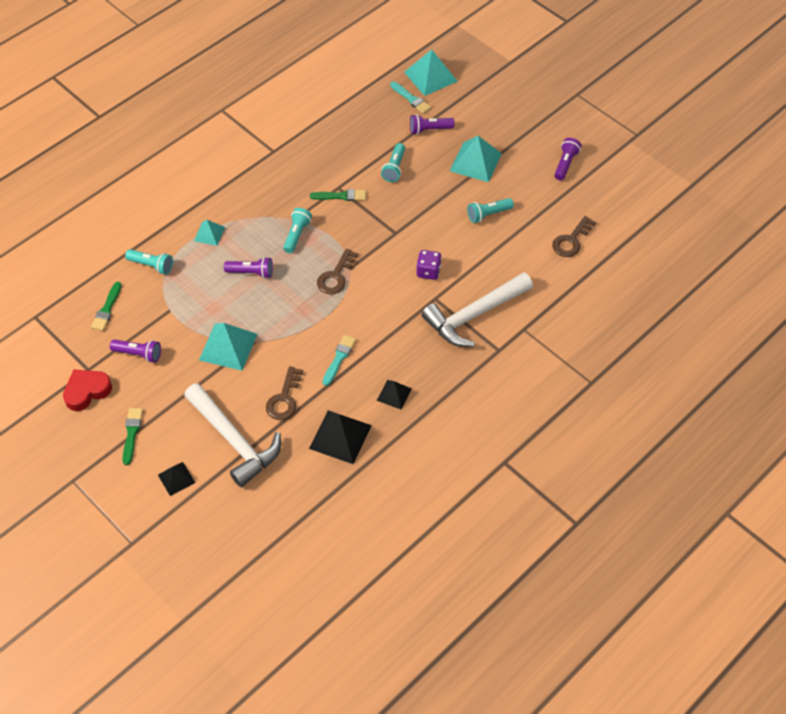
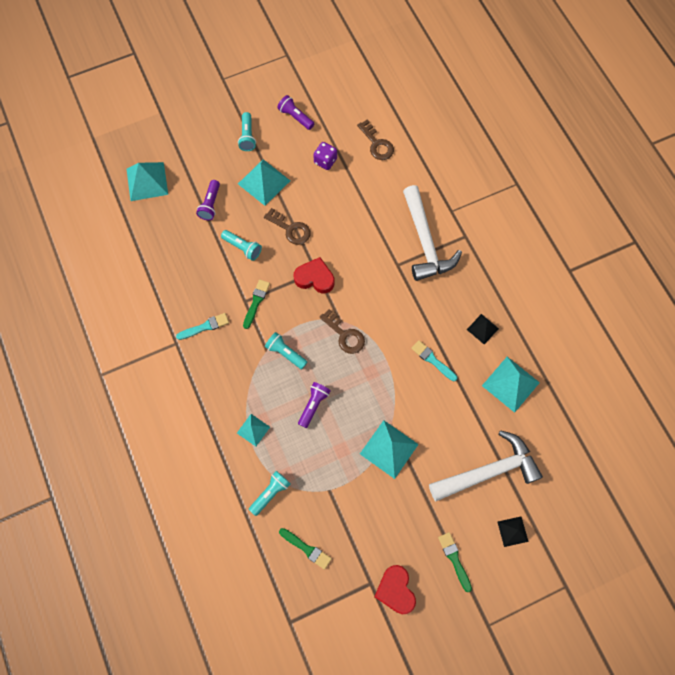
camera: 70 degrees left, 15 degrees up
(132, 433) = (454, 559): green brush -> green brush turned 45 degrees clockwise
(138, 354) = (369, 531): purple flashlight -> none
(284, 398) = (459, 417): brown key -> brown key (290, 229)
(340, 436) = (510, 384): black pyramid -> turquoise pyramid
(387, 234) = (315, 278): none -> red heart
(411, 99) = (167, 206): turquoise brush -> turquoise brush (205, 326)
(428, 272) = (368, 260): purple dice -> purple dice (325, 161)
(488, 214) = (325, 193): turquoise flashlight -> turquoise flashlight (247, 136)

